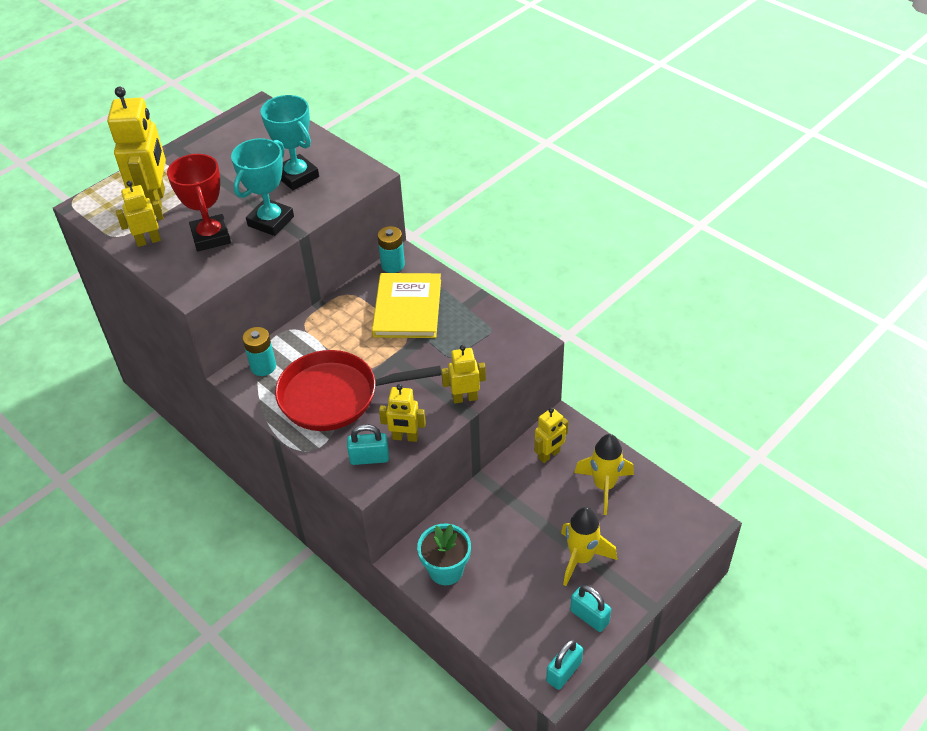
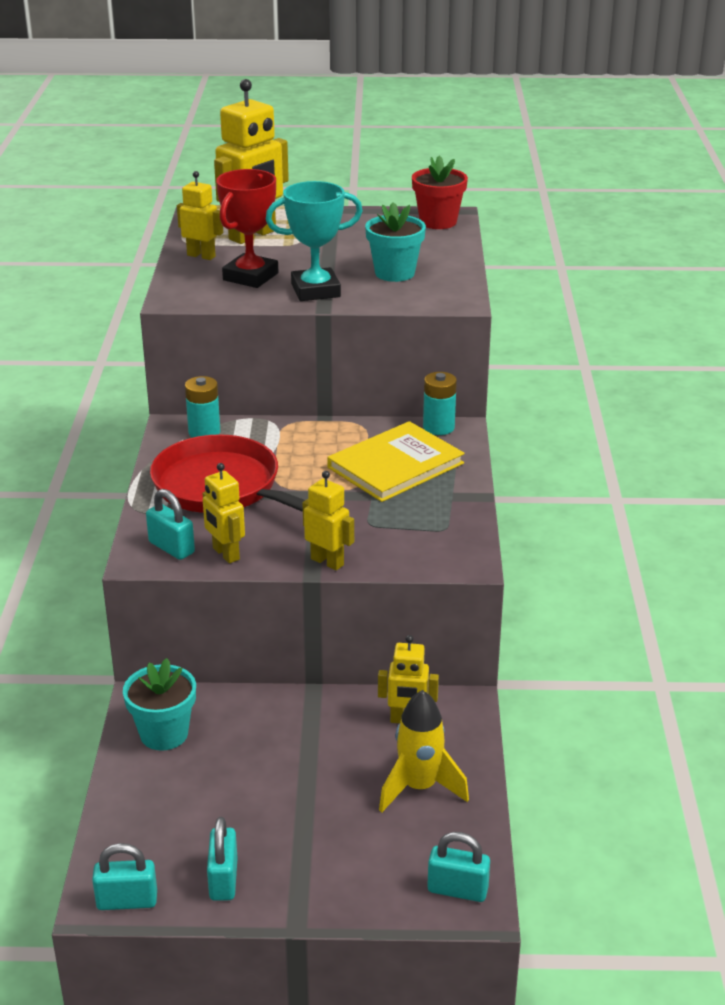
camera: 45 degrees right, 15 degrees down
(259, 118) = (438, 222): none -> red flower pot
(297, 176) = (394, 273): turquoise trophy -> turquoise flower pot
(581, 558) = (296, 827): yellow rocket -> none
(688, 522) = (457, 890): none -> turquoise padlock

